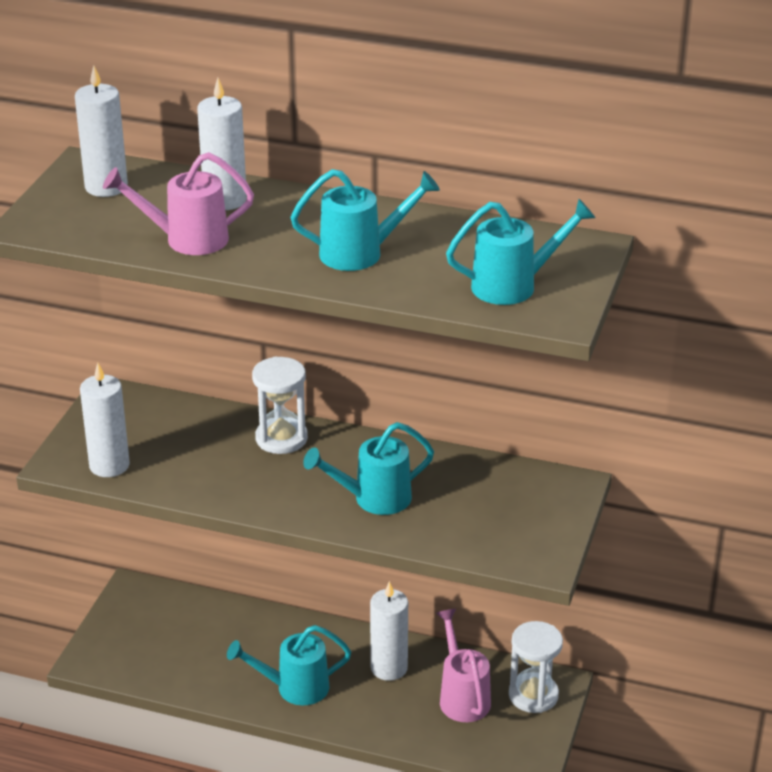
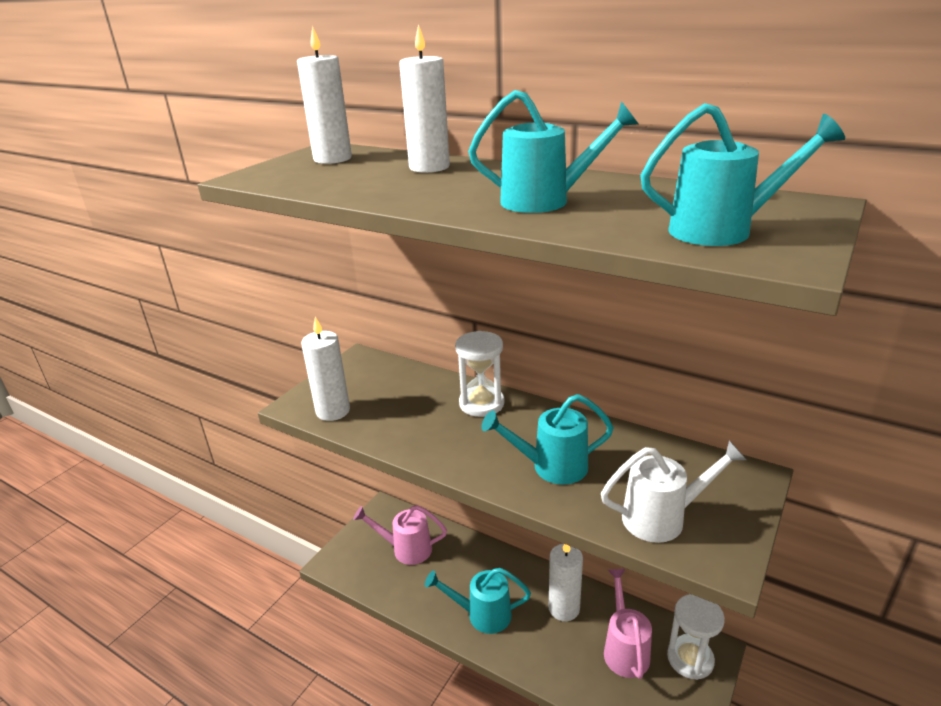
camera: 15 degrees right, 5 degrees down
(187, 239) = (376, 188): pink watering can -> pink watering can (406, 549)
(488, 533) = (662, 518): none -> white watering can

